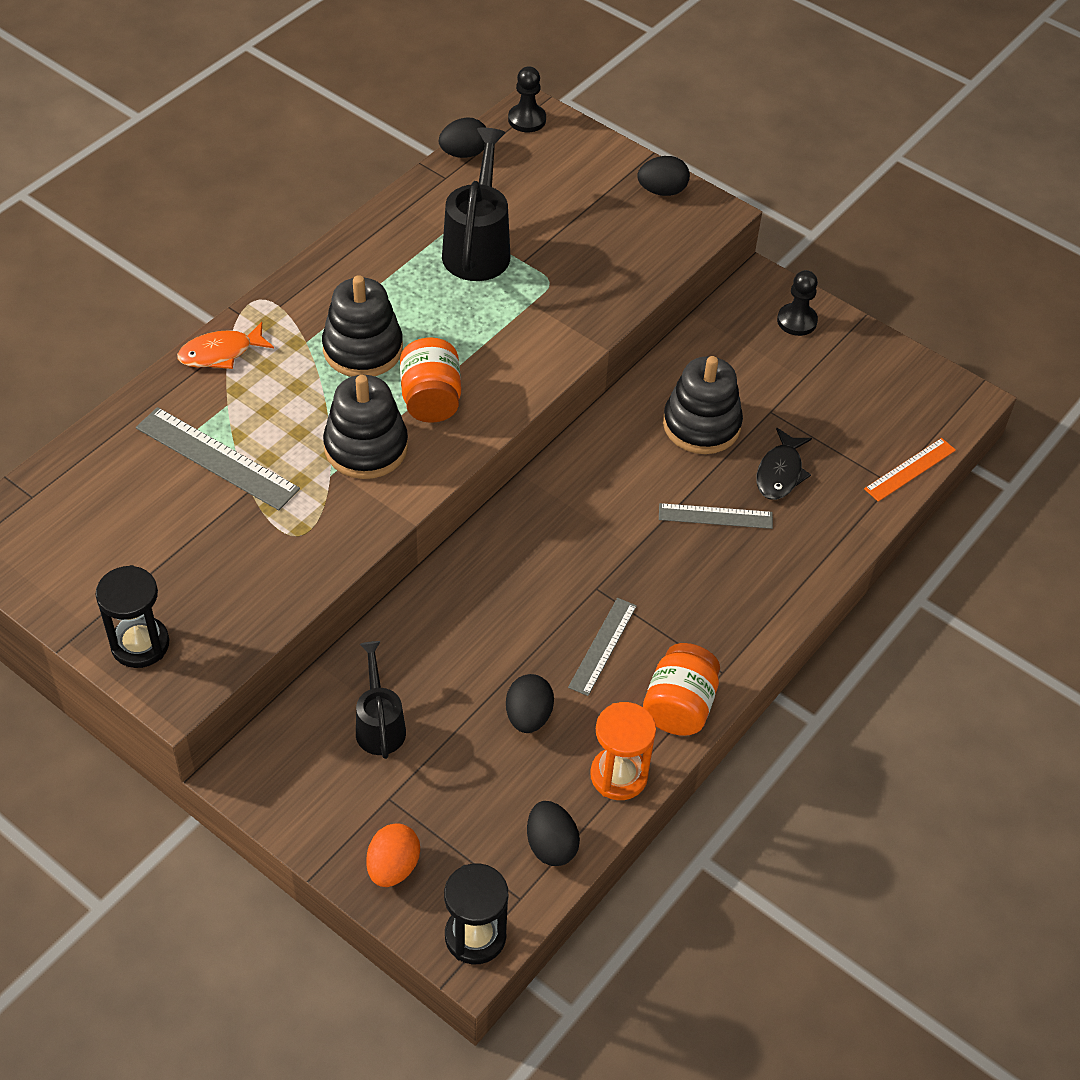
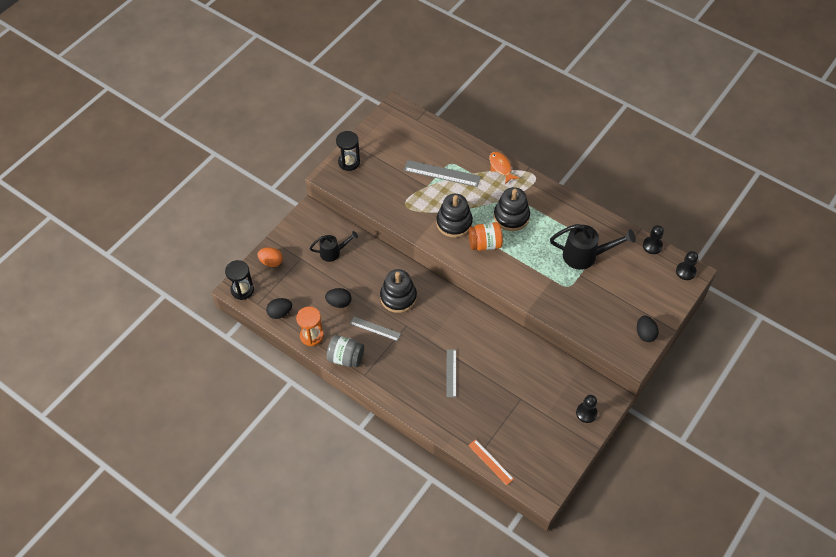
camera: 90 degrees right, 5 degrees up
(216, 458) = (442, 173): grey ruler -> grey ruler turned 75 degrees clockwise
(464, 153) = (652, 246): black egg -> black pawn
(679, 706) = (346, 358): orange jar -> grey jar
(701, 425) = (507, 367): black stacking toy -> black stacking toy (398, 297)
(780, 473) = (481, 402): black fish -> none

